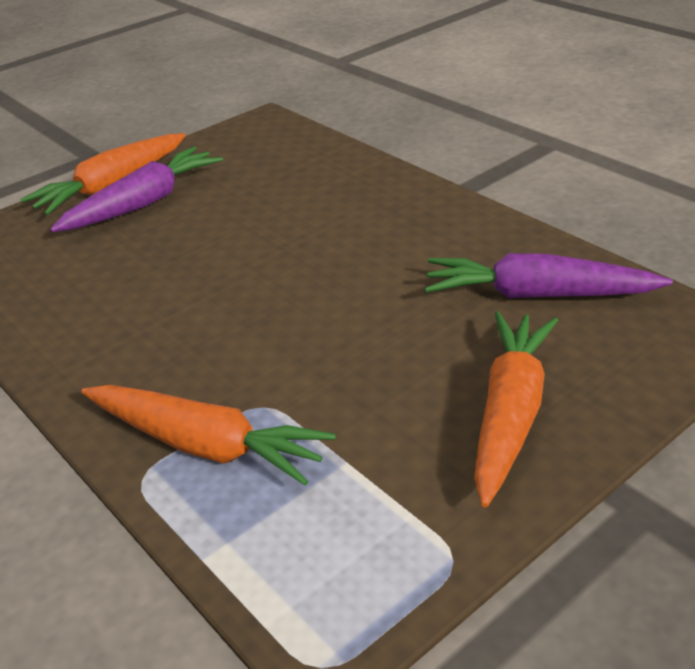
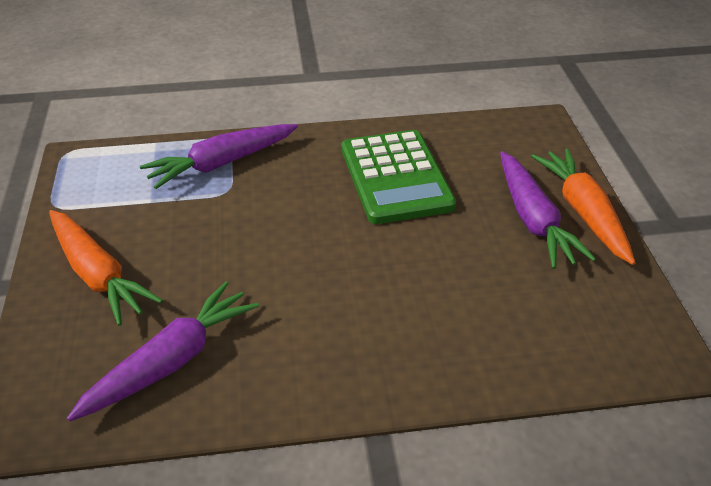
camera: 120 degrees right, 5 degrees up
(129, 296) = (396, 177): none -> green calculator
(205, 445) = (222, 163): orange carrot -> purple carrot

